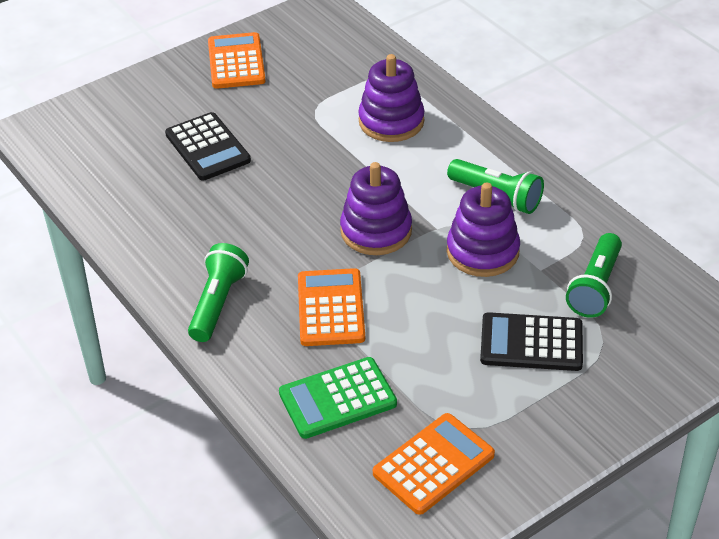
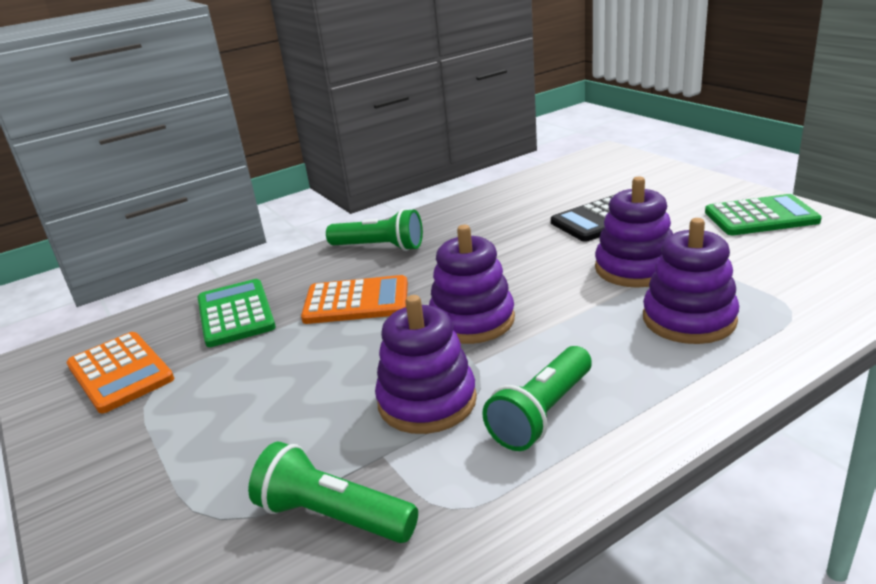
camera: 95 degrees right, 15 degrees down
(236, 62) = (761, 217): orange calculator -> green calculator
(309, 138) = (635, 268): none -> purple stacking toy
(531, 343) = (250, 444): black calculator -> none

